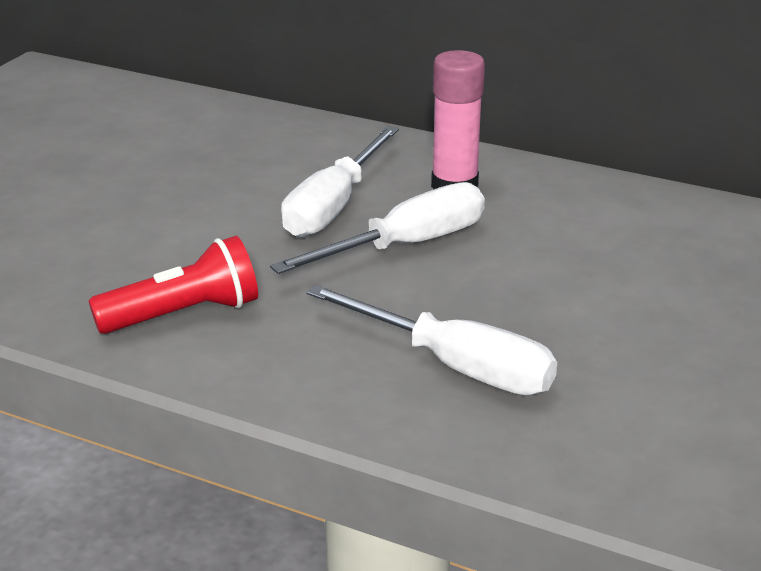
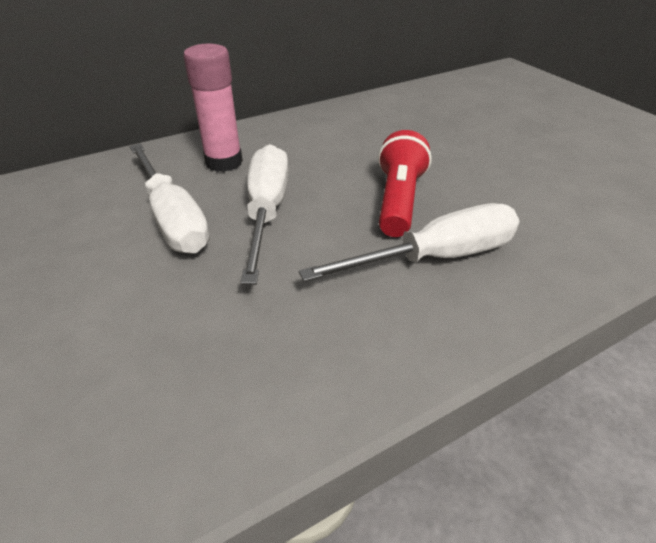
camera: 55 degrees left, 10 degrees up
(183, 314) = (219, 379): red flashlight -> red flashlight (398, 201)

